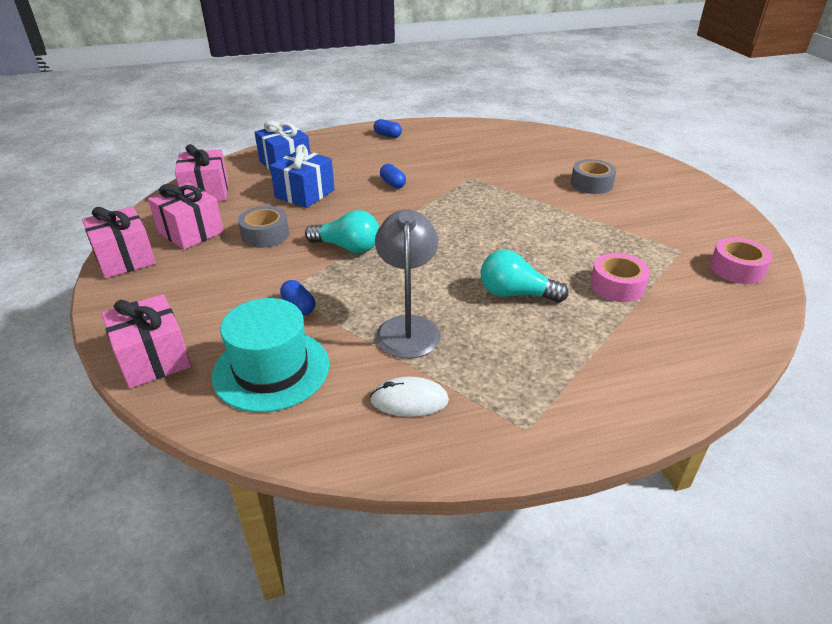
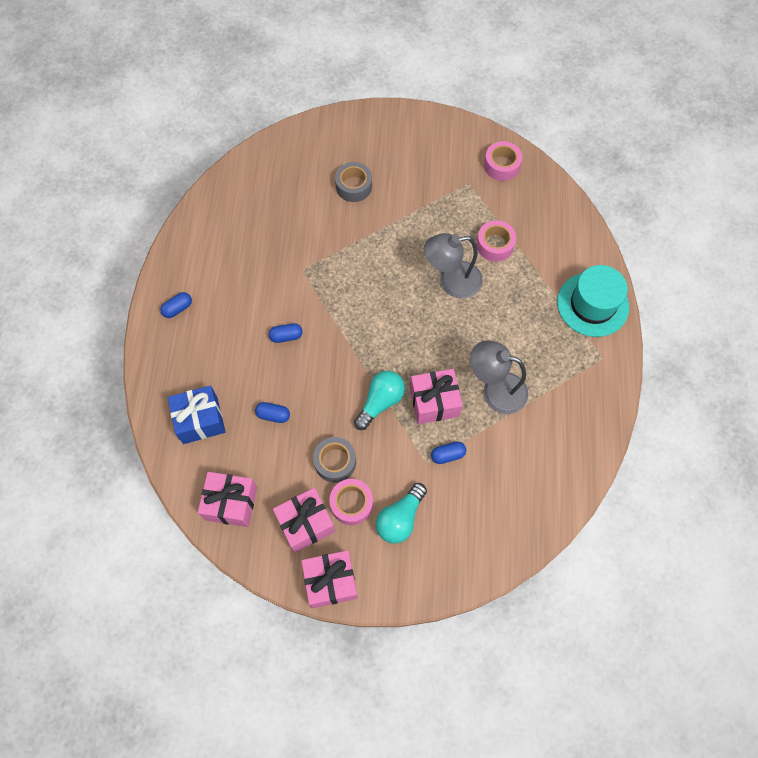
camera: 70 degrees left, 30 degrees up
(153, 358) = (476, 561): pink gift -> pink gift (434, 402)
(218, 253) = (351, 503): none -> pink tape
(271, 369) = (511, 485): turquoise hat -> turquoise hat (592, 304)
(305, 194) = (273, 415): blue gift -> blue capsule
(409, 400) = (563, 411): white mouse -> none
(516, 294) = (482, 310): turquoise light bulb -> turquoise light bulb (400, 518)
(535, 264) = (451, 281): none -> grey lamp

